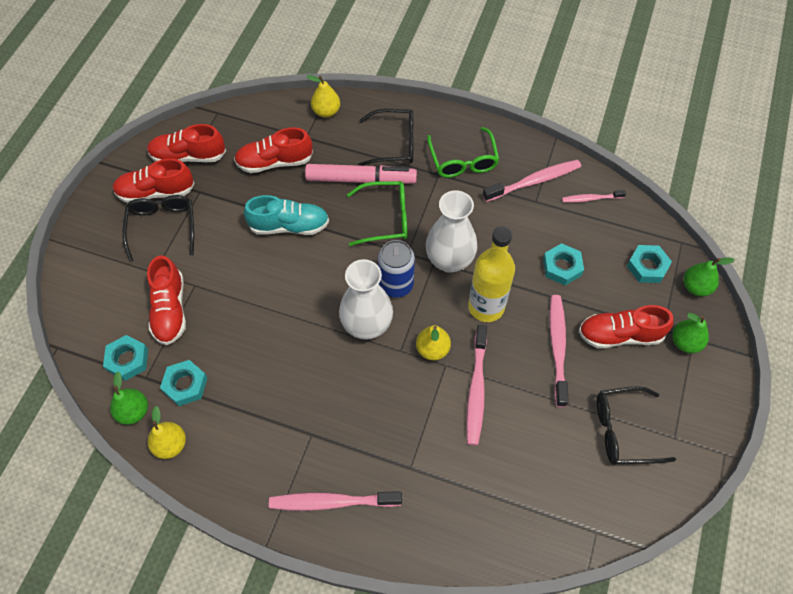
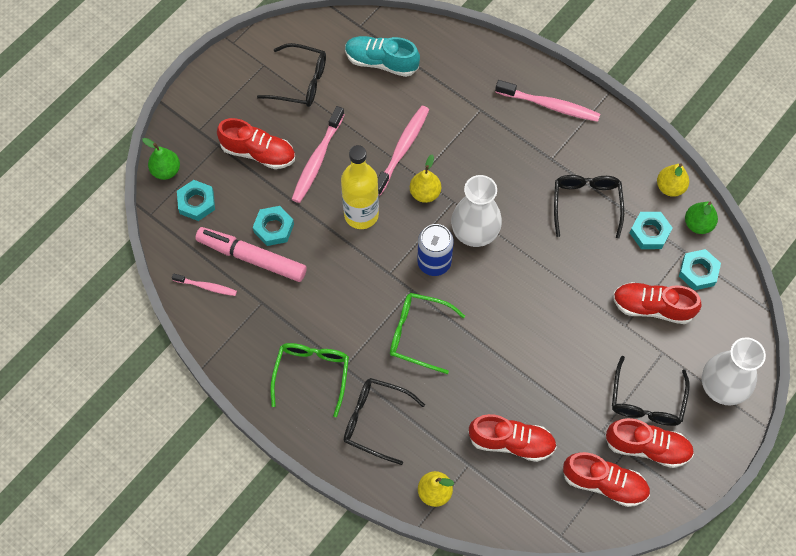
camera: 160 degrees left, 5 degrees up
(170, 310) = (652, 307): red shoe -> red shoe turned 90 degrees counterclockwise
(260, 394) = (586, 204): none -> black glasses
(289, 226) = (517, 358): turquoise shoe -> turquoise shoe (381, 62)
(361, 179) = (427, 388): pink marker -> pink marker (251, 258)
(449, 260) = (374, 269): white vase -> white vase (721, 387)
(534, 181) = (251, 325): pink toothbrush -> none
(685, 342) = (207, 129): green pear -> none

